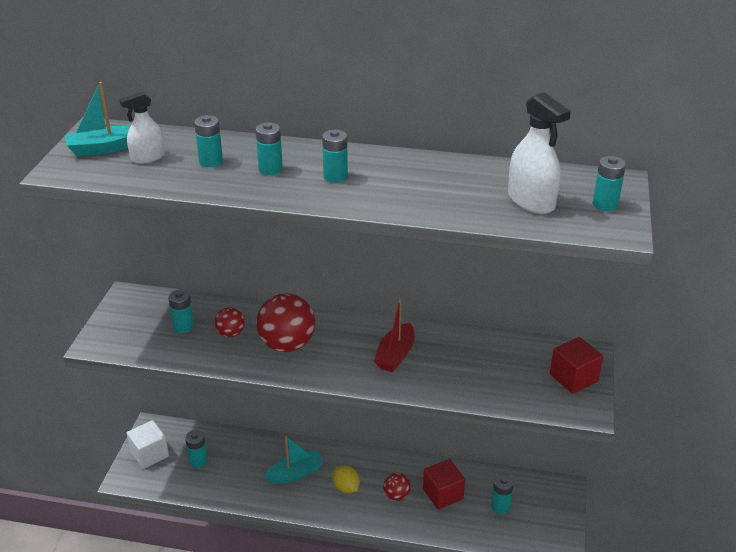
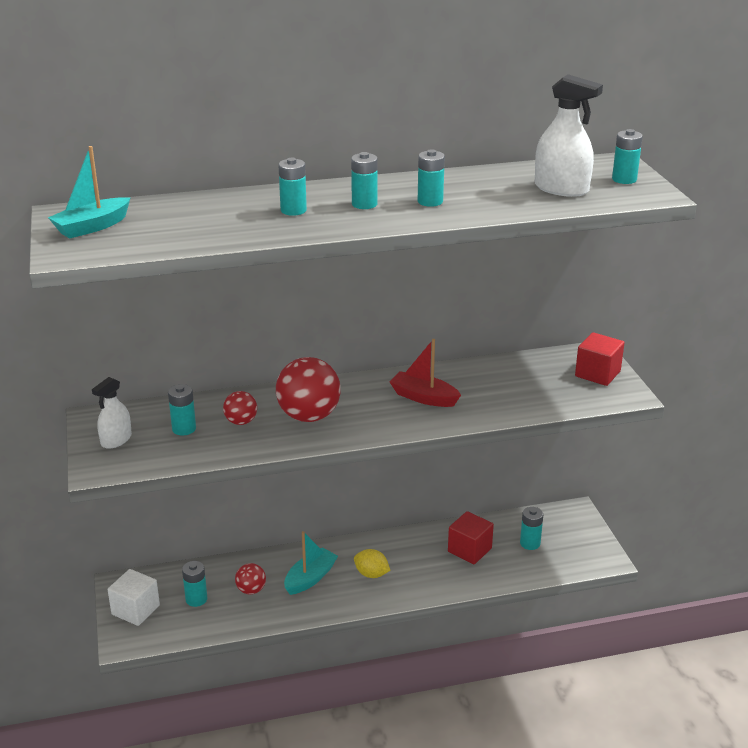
camera: 25 degrees left, 5 degrees down
(148, 157) = (152, 225): white spray bottle -> white spray bottle (116, 440)
(211, 161) = (224, 216): turquoise battery -> turquoise battery (430, 201)
(395, 355) = (423, 397): red boat -> red boat turned 120 degrees clockwise
(396, 496) = (426, 565): red ball -> red ball (251, 590)

